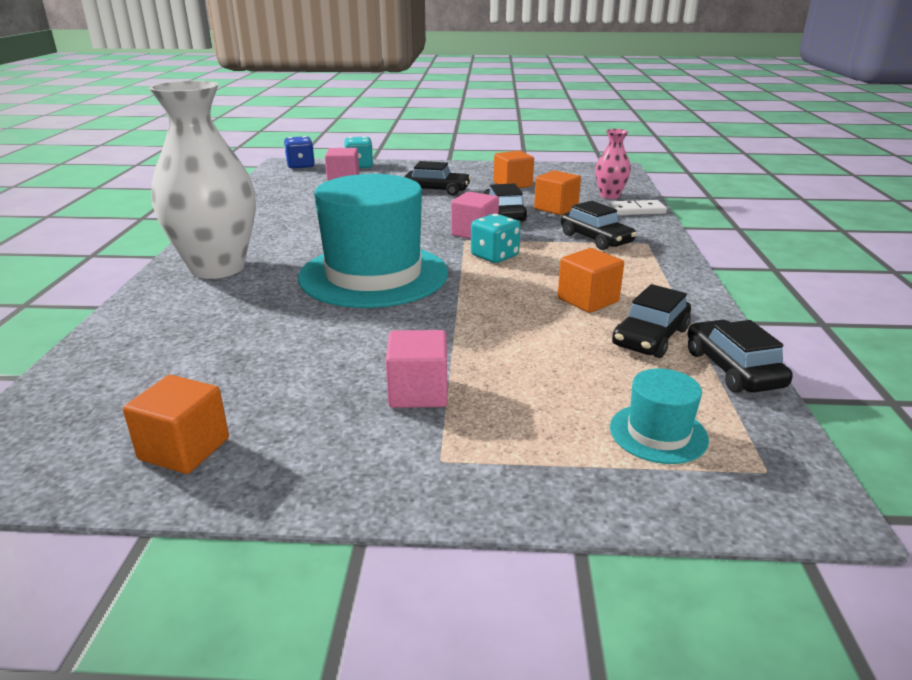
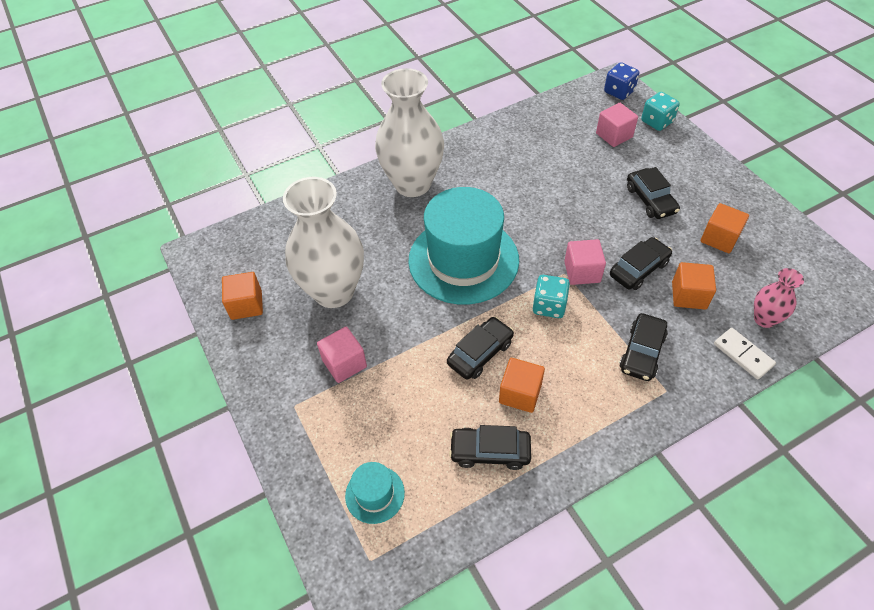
camera: 60 degrees right, 25 degrees up
(287, 364) = (334, 291): none -> white vase
(732, 369) = (478, 514): black car -> black car (480, 353)

